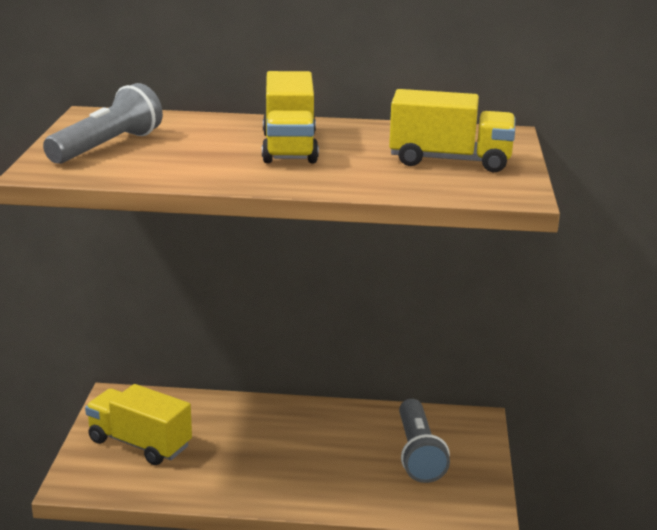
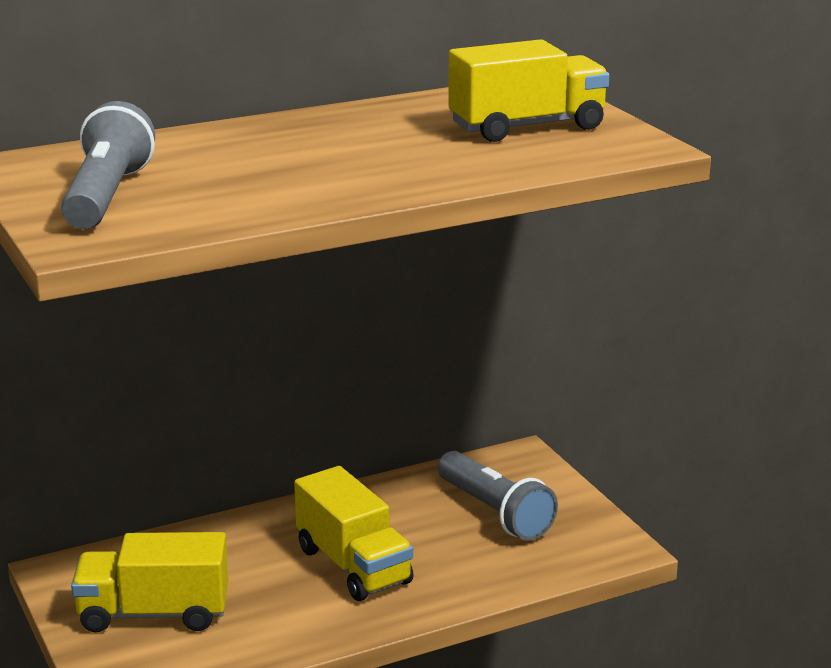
camera: 30 degrees left, 0 degrees up
(289, 147) = (331, 150): yellow truck -> yellow truck (353, 566)

